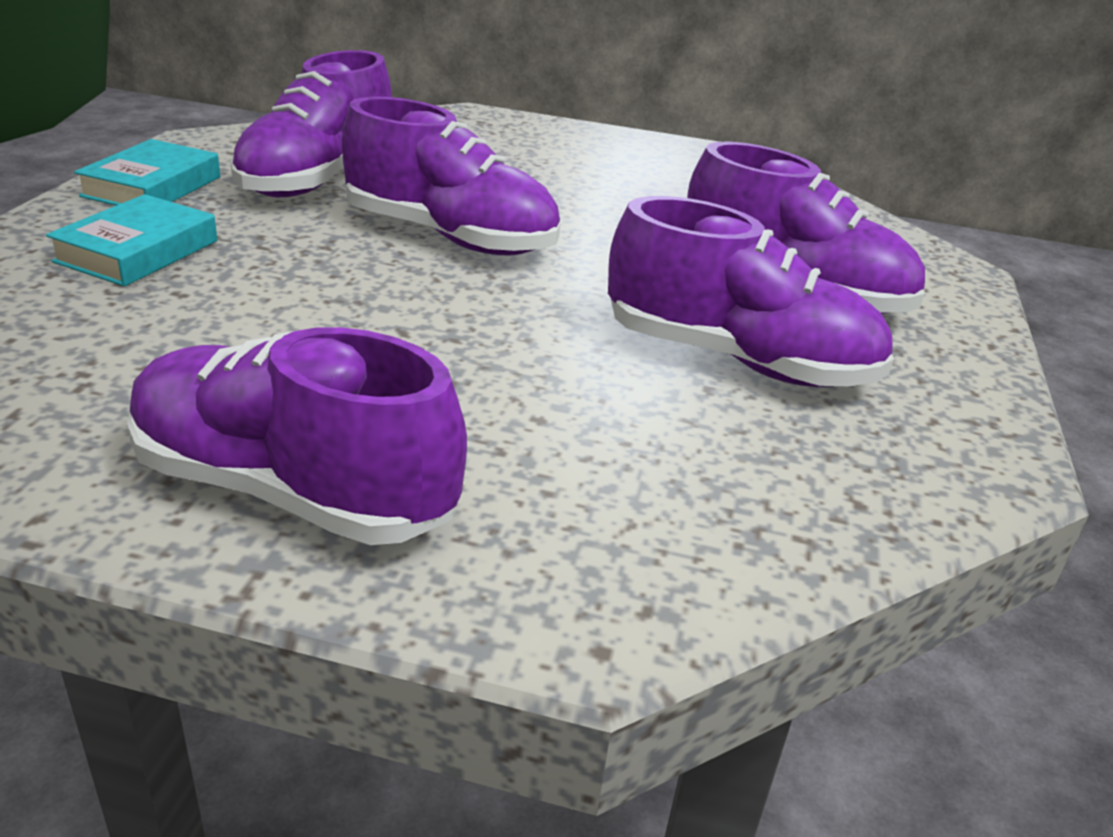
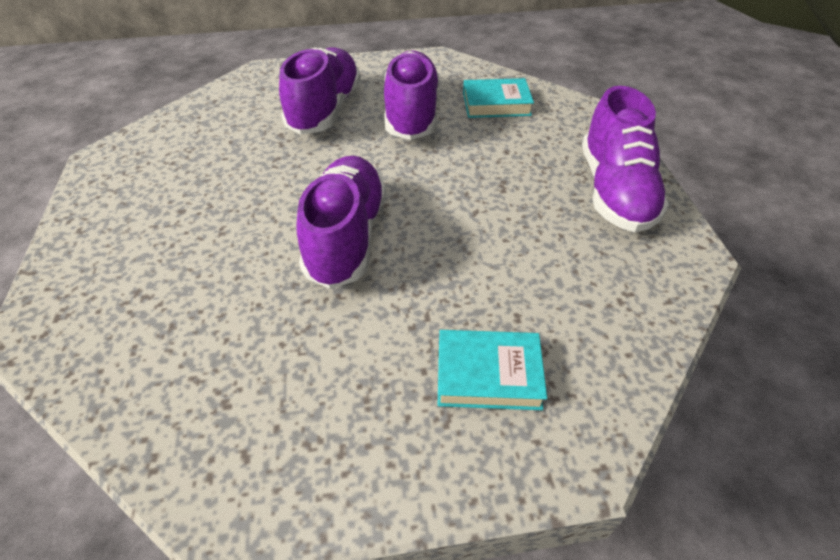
camera: 110 degrees left, 15 degrees up
(152, 187) = (373, 455): turquoise book -> turquoise book (496, 104)
(318, 179) = (283, 352): purple shoe -> none

